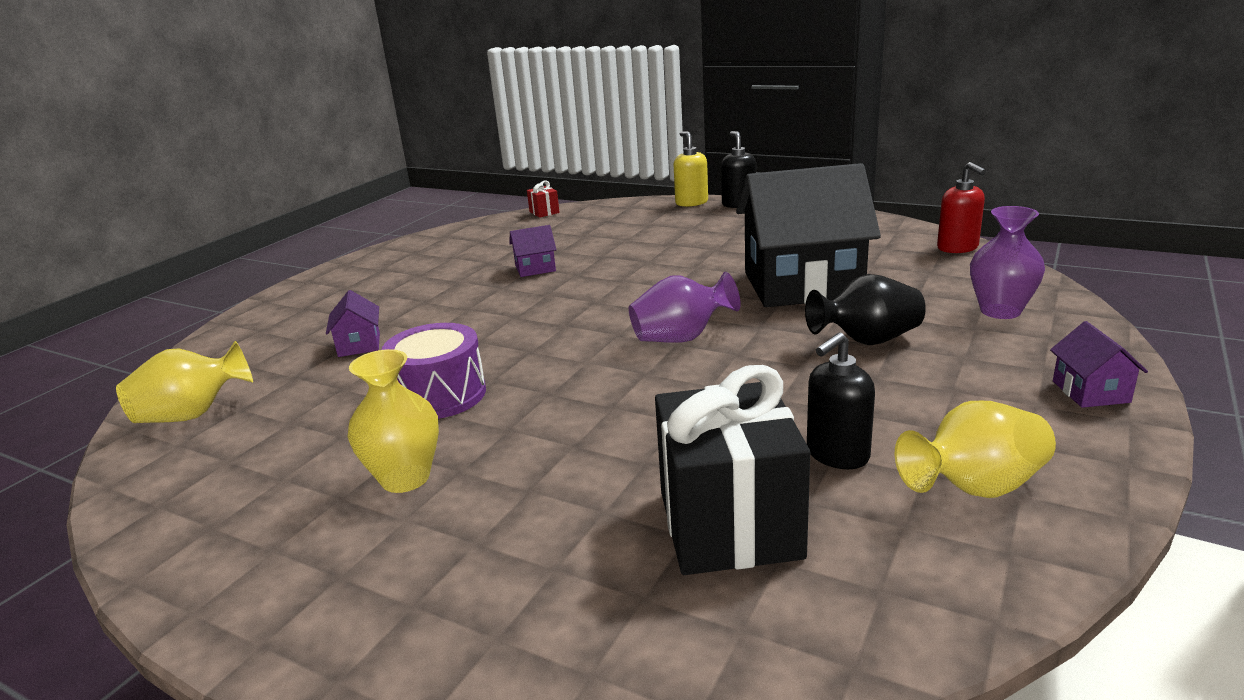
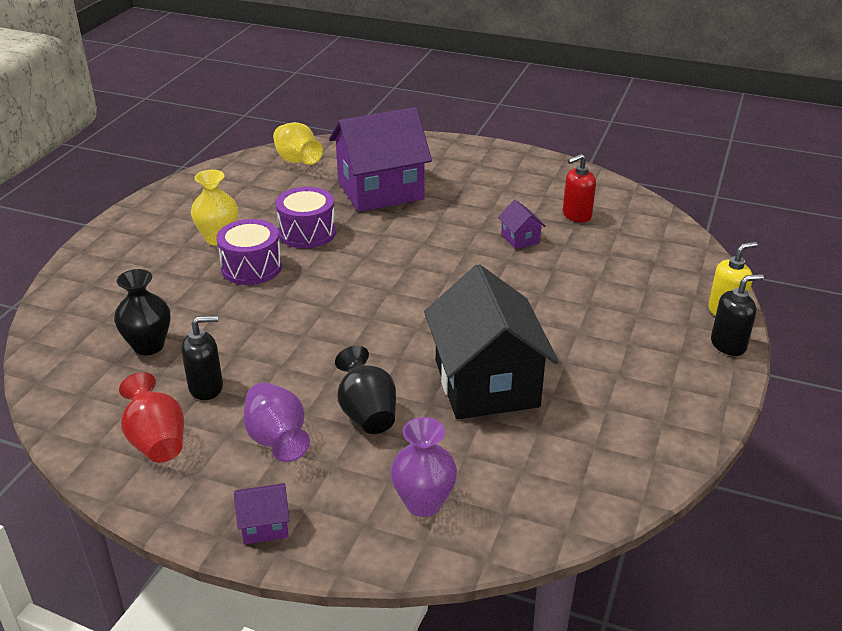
camera: 80 degrees right, 10 degrees up
(359, 345) = (380, 191): purple house -> purple house, size x2.47
(518, 437) = (251, 267): none -> purple drum
(544, 212) = (671, 224): red gift -> none
(681, 338) = (379, 320): purple vase -> purple vase (277, 439)
(729, 524) = (148, 346): black gift -> black vase
(837, 454) = (206, 387): black soap dispenser -> black soap dispenser turned 120 degrees clockwise
(957, 248) = (598, 501): red soap dispenser -> red soap dispenser (576, 215)
(975, 488) = (157, 441): yellow vase -> red vase

